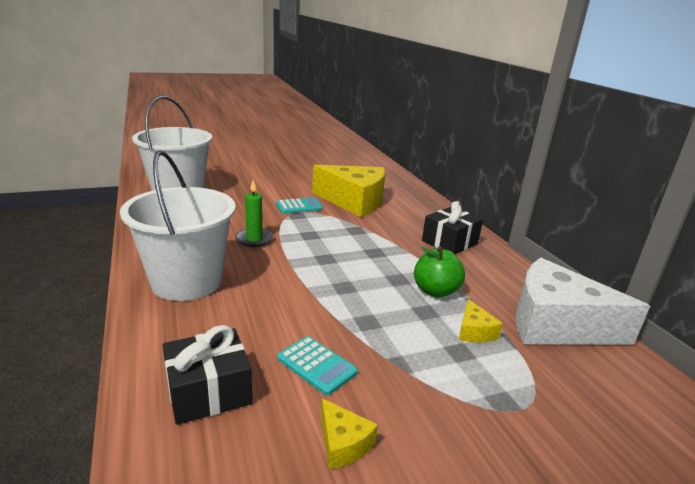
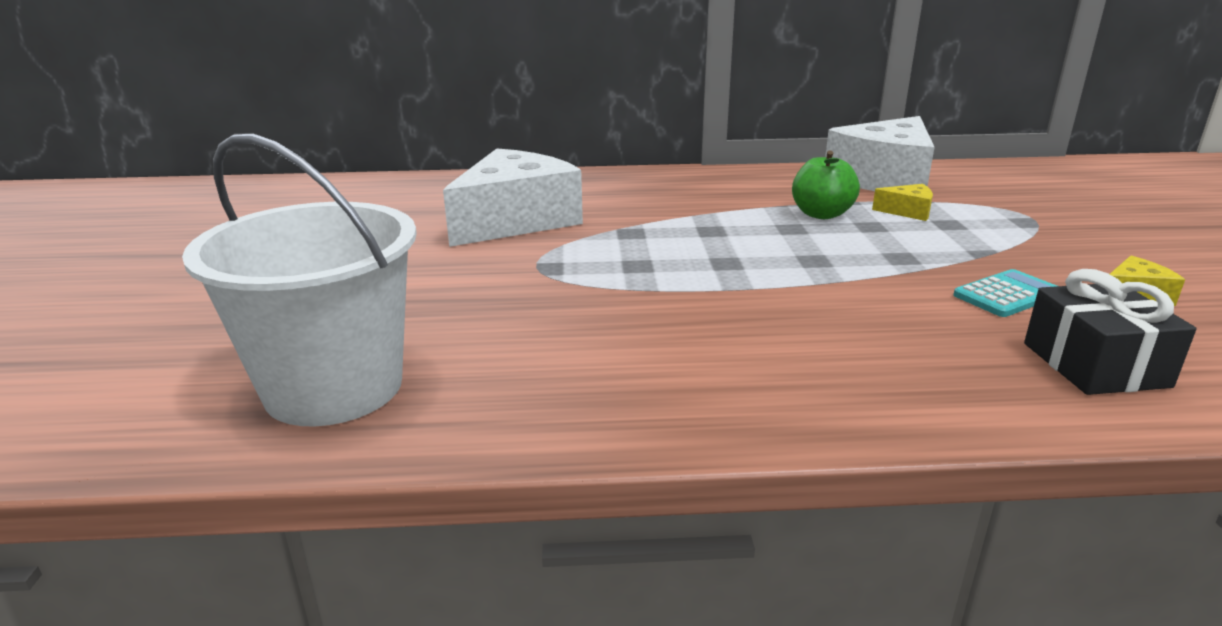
camera: 70 degrees left, 0 degrees up
(187, 281) = (801, 378): white bucket -> none
(254, 239) = (640, 310): green candle -> none
(299, 206) = (509, 263): turquoise calculator -> none
(354, 201) = (515, 220): yellow cheese -> white cheese
(449, 242) = (690, 188): black gift -> none

